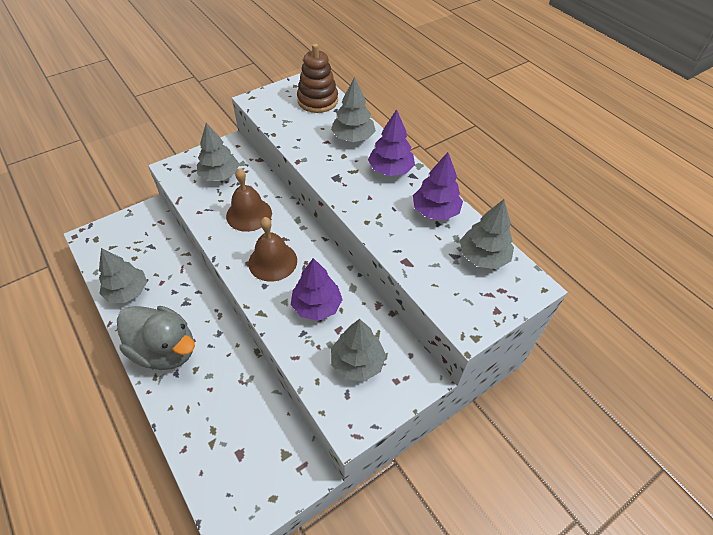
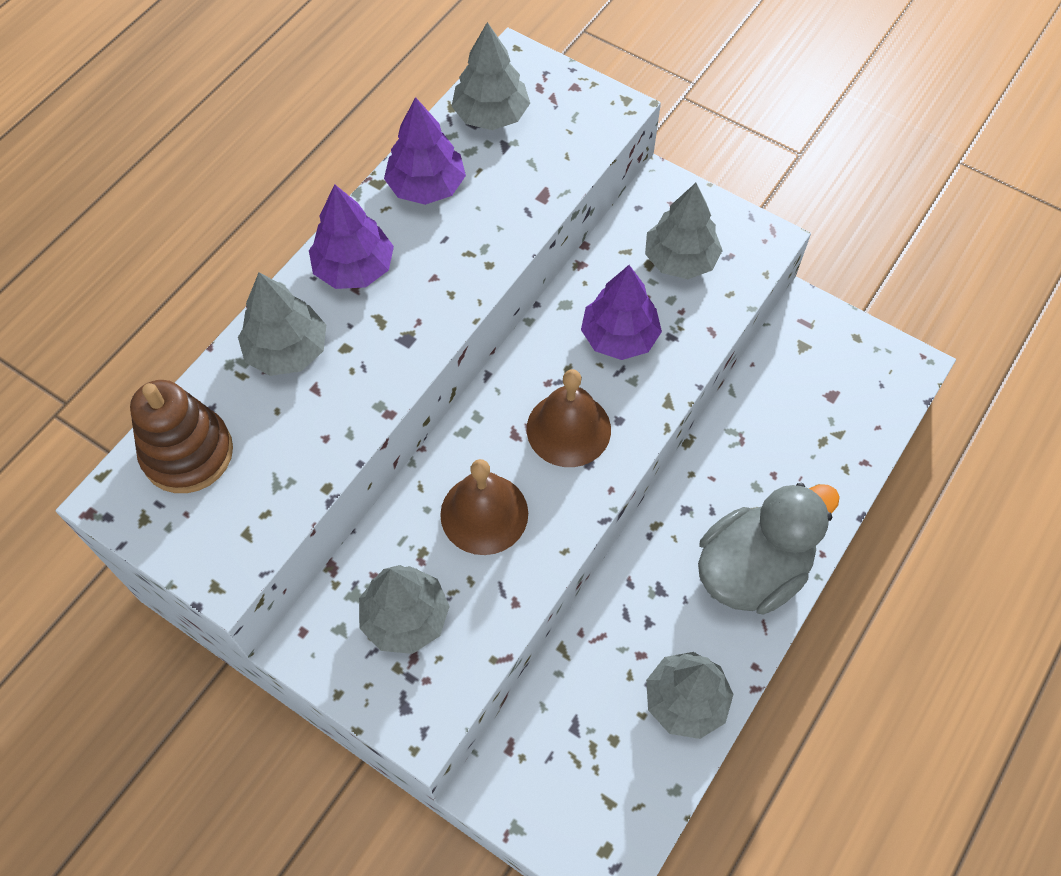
camera: 110 degrees left, 10 degrees up
(165, 350) = (752, 570): grey duck -> grey duck turned 45 degrees clockwise

